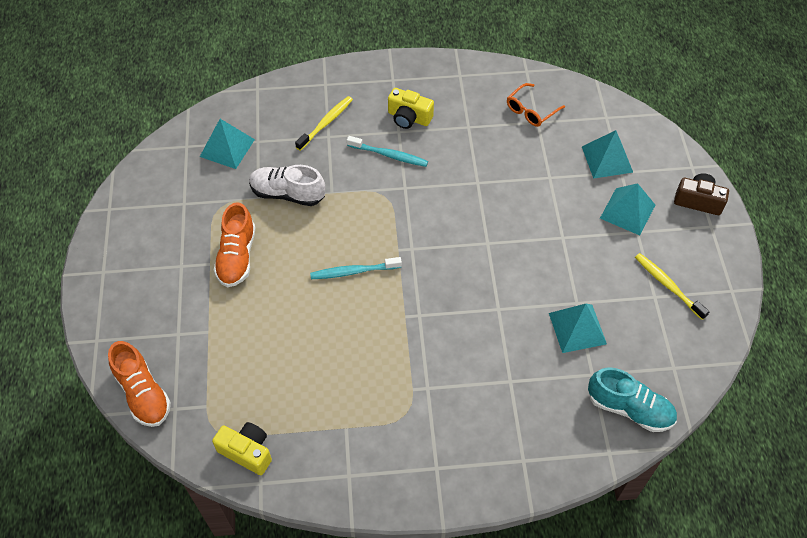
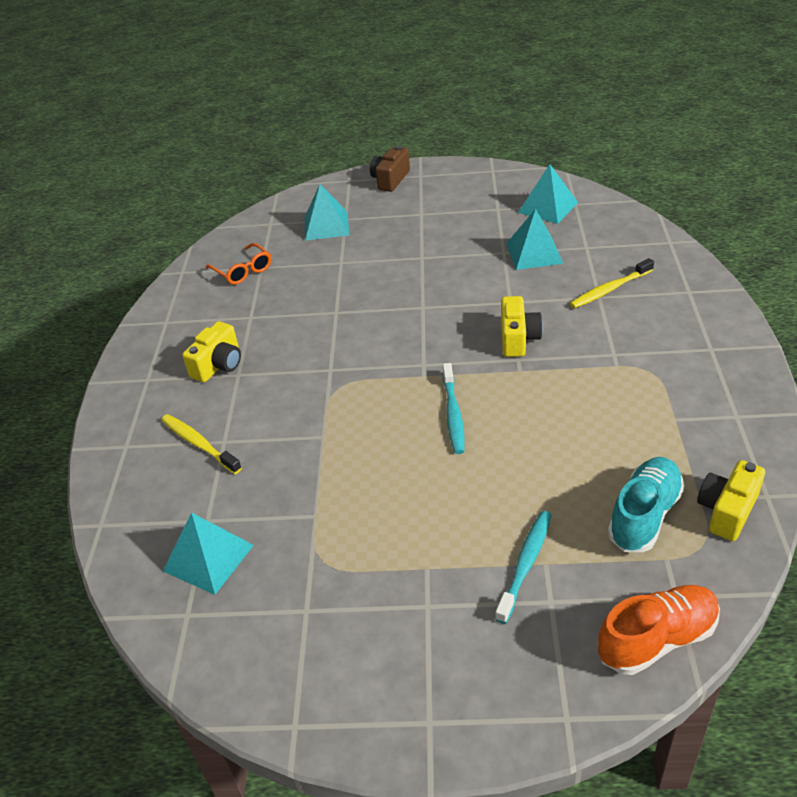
camera: 80 degrees left, 15 degrees down
(237, 256) = (417, 535): orange shoe -> none
(287, 194) = (315, 482): white shoe -> none
(389, 155) = (275, 383): turquoise toothbrush -> turquoise toothbrush (525, 564)
(446, 315) = (518, 338): none -> yellow camera
(627, 211) = (395, 217): turquoise pyramid -> turquoise pyramid (548, 207)
(629, 408) = (621, 229): turquoise shoe -> turquoise shoe (644, 515)
(668, 285) = (485, 201): yellow toothbrush -> yellow toothbrush (610, 289)

